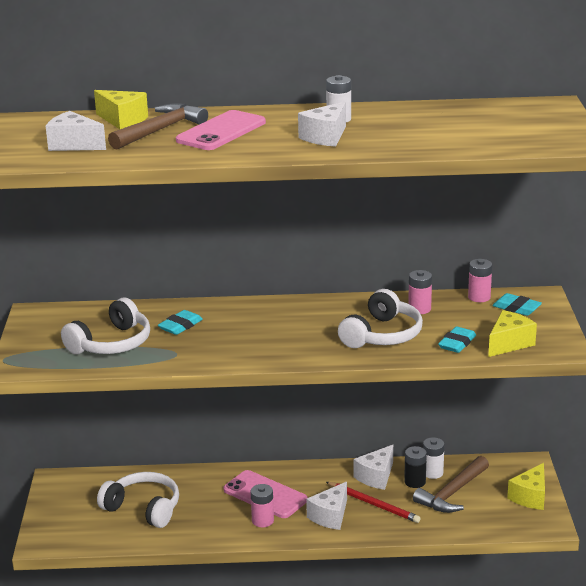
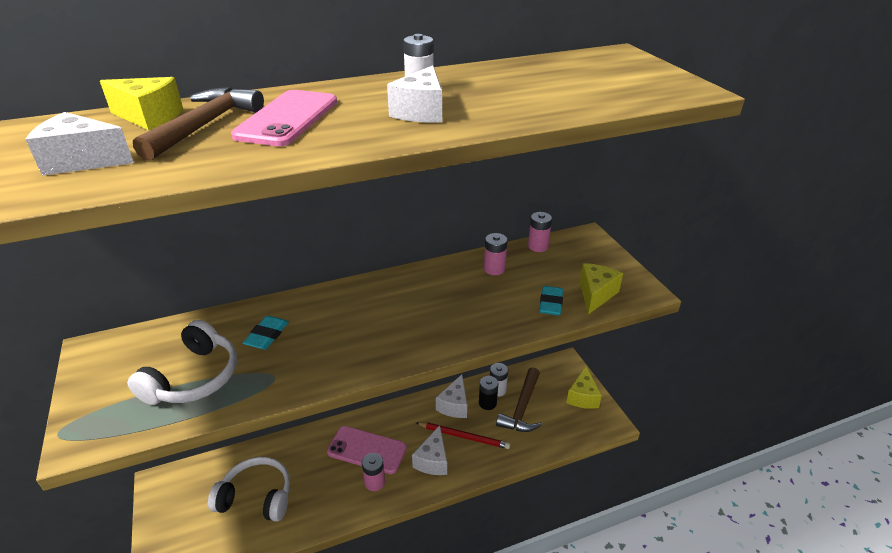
camera: 20 degrees left, 10 degrees up
(382, 335) = (476, 307): white headphones -> none
(516, 308) = (576, 252): turquoise eraser -> none

